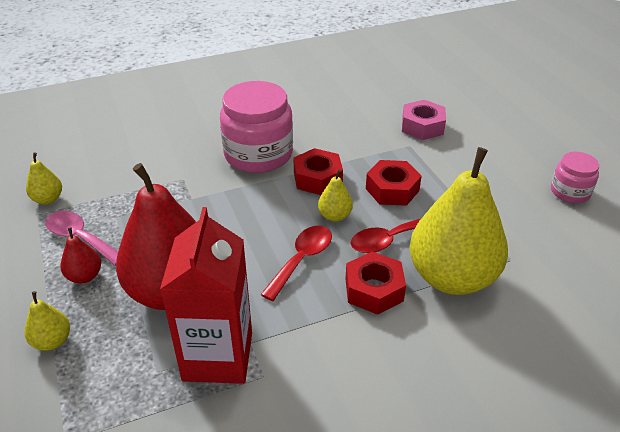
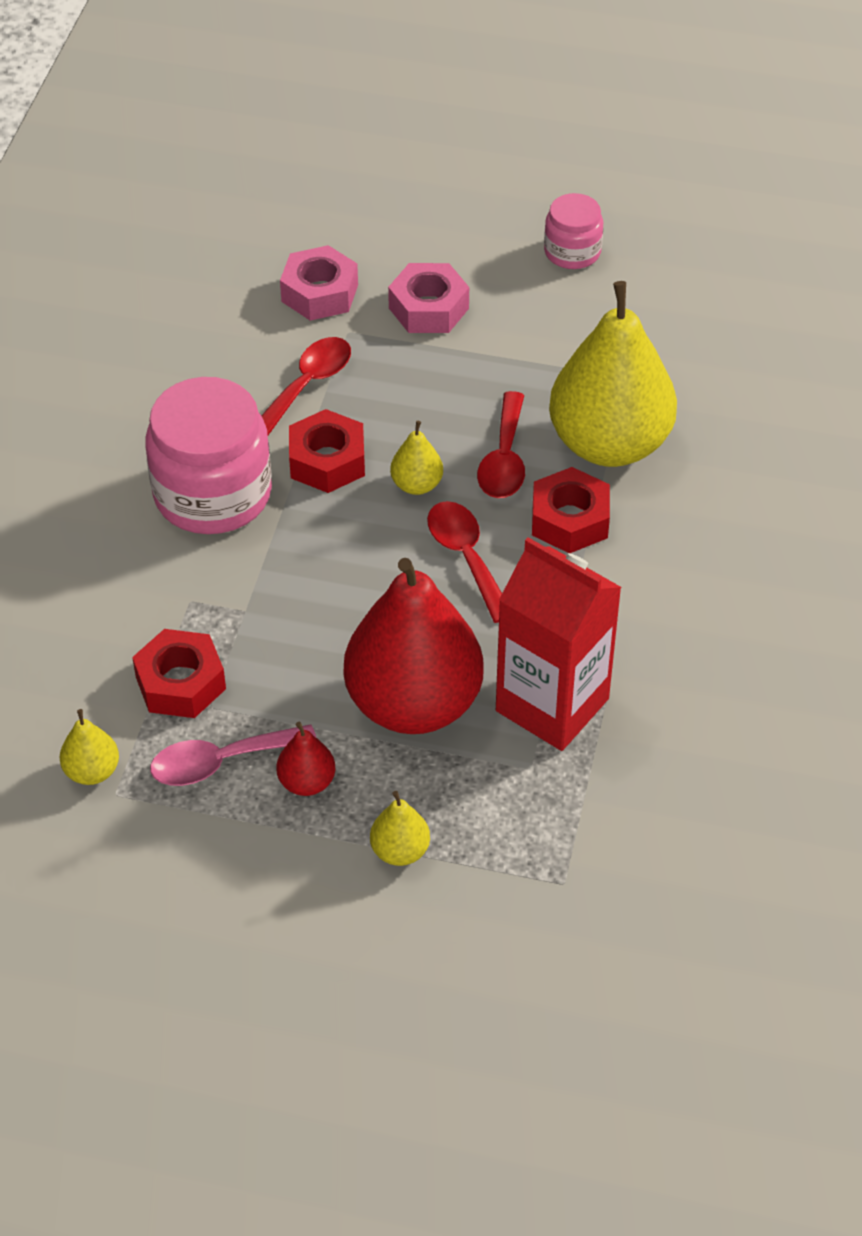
camera: 55 degrees left, 10 degrees up
(360, 150) = (308, 385): none -> red spoon
(392, 189) = (418, 403): red nut -> red nut (180, 683)
(459, 162) = (428, 308): none -> pink nut

